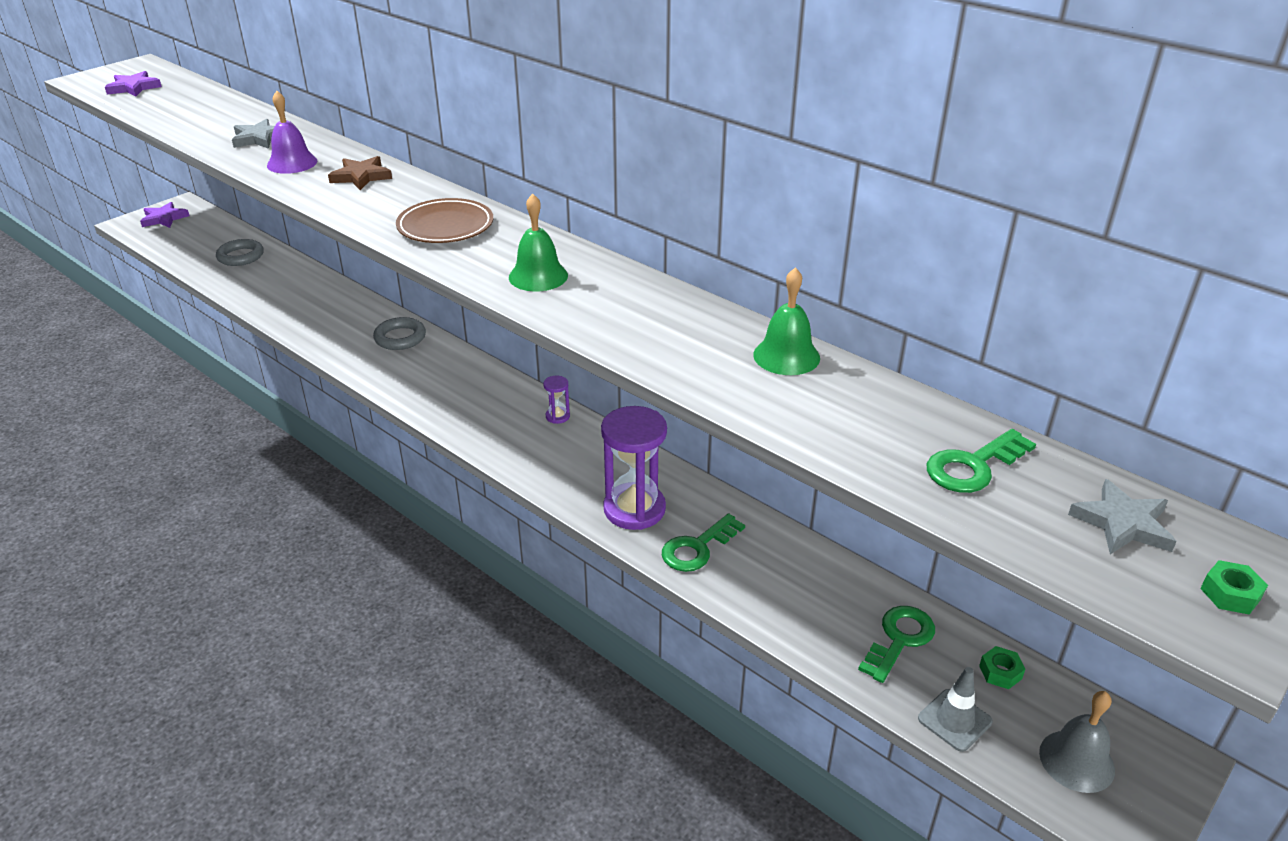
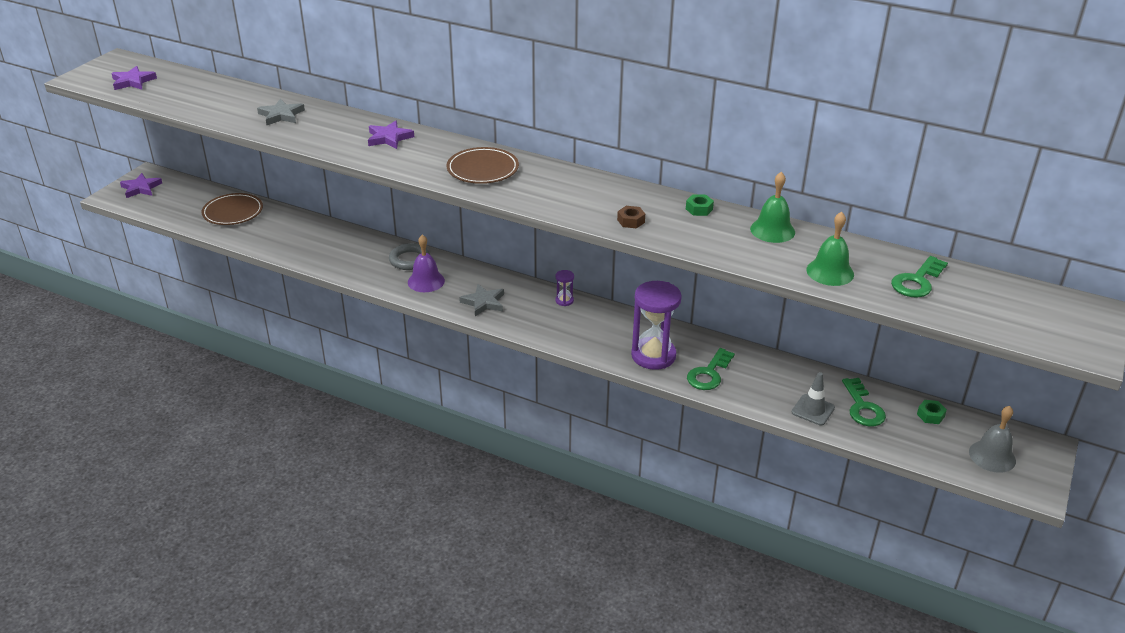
camera: 15 degrees left, 0 degrees up
(240, 256) = (233, 212): grey ring -> brown plate
(292, 163) = (325, 133): purple bell -> purple bell (426, 281)
(361, 176) = (389, 138): brown star -> purple star
(538, 276) = (575, 198): green bell -> green bell (830, 272)
(591, 316) = (631, 221): none -> brown nut
(899, 639) = (862, 407): green key -> green key turned 150 degrees clockwise
(954, 720) = (914, 447): grey traffic cone -> grey traffic cone (813, 410)
(1122, 523) = (1012, 300): grey star -> grey star (484, 302)
(1230, 594) = (1080, 328): green nut -> green nut (699, 209)

